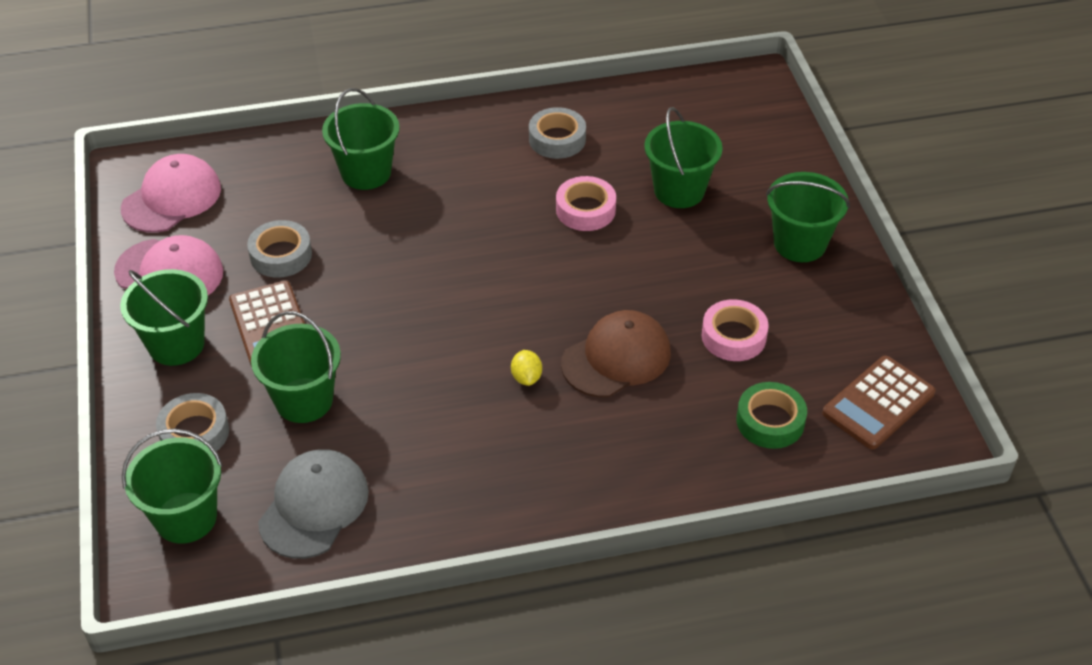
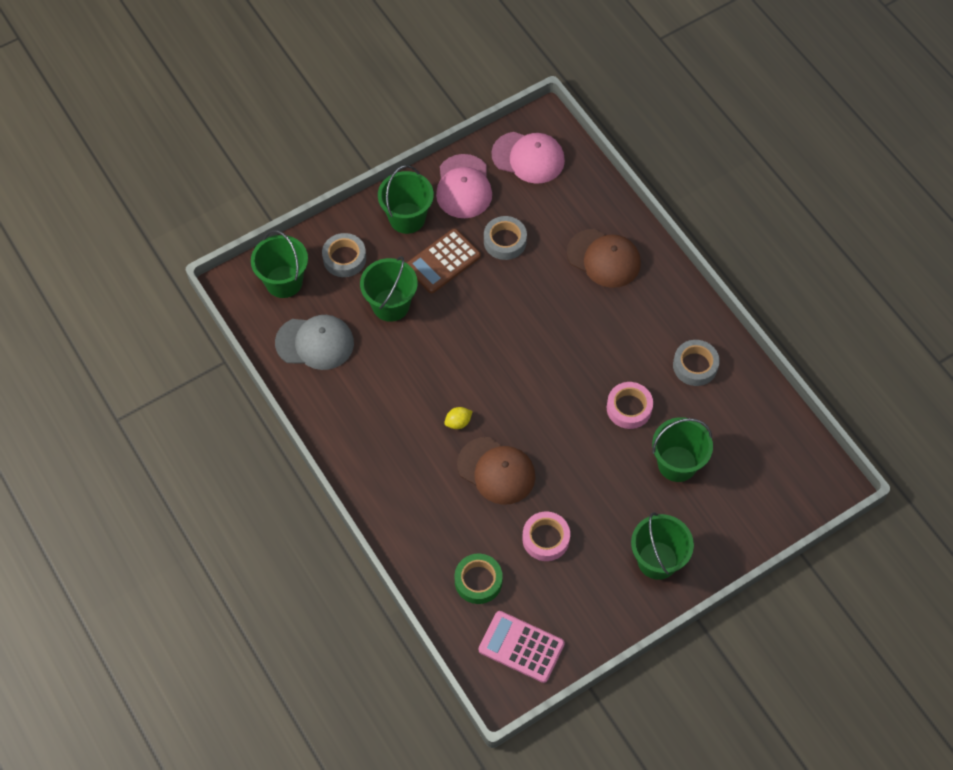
camera: 70 degrees right, 15 degrees up
(366, 172) = (604, 258): green bucket -> brown cap
(878, 403) = (521, 647): brown calculator -> pink calculator

